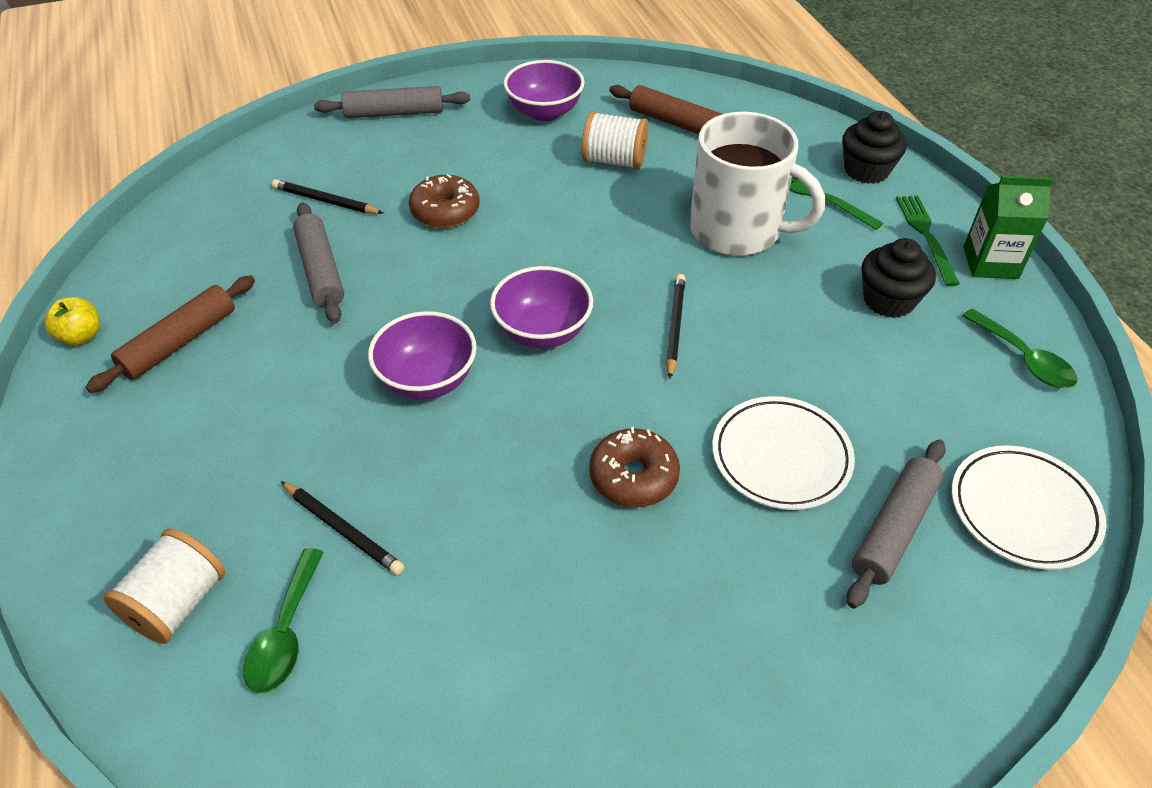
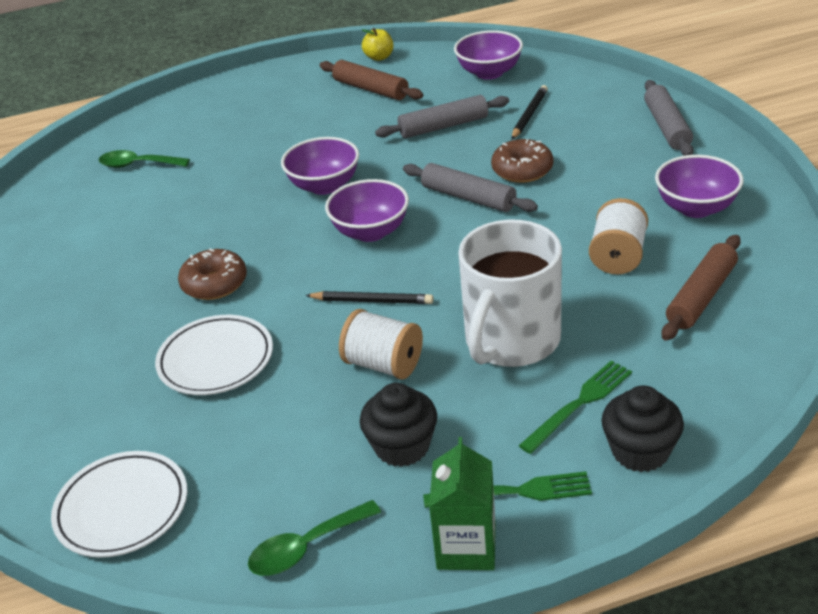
camera: 95 degrees right, 10 degrees down
(178, 603) = (169, 129): white spool -> white spool (384, 364)
(200, 229) = (489, 73): none -> purple bowl
(343, 530) = (202, 172): black pencil -> none
(893, 529) = (129, 420): grey rolling pin -> grey rolling pin (468, 197)

